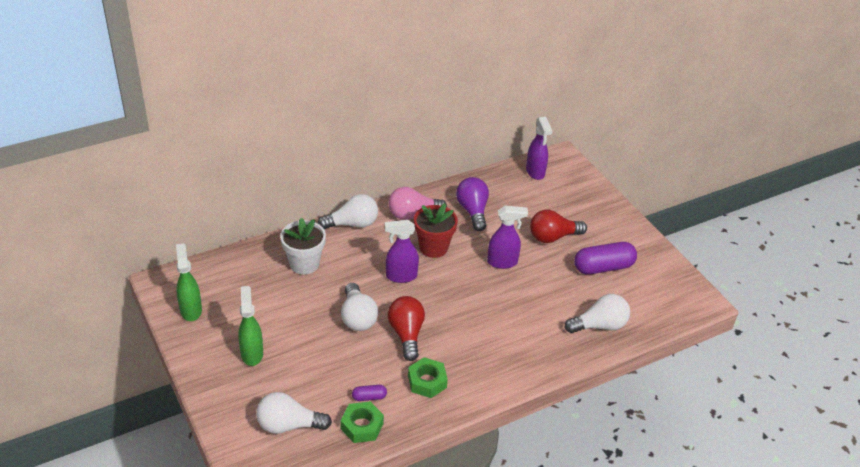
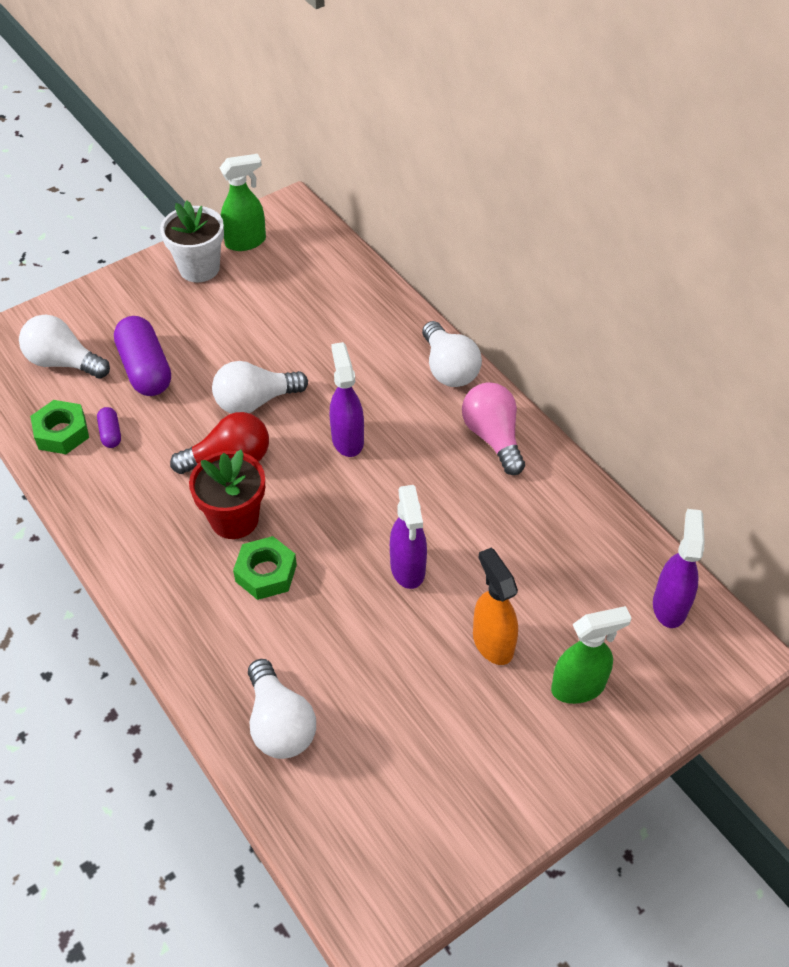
camera: 85 degrees right, 10 degrees up
(252, 353) = (178, 309): green spray bottle -> green spray bottle (578, 687)
(289, 425) = (64, 362): white light bulb -> white light bulb turned 60 degrees counterclockwise
(304, 264) = (351, 330): white flower pot -> white flower pot (199, 268)
(427, 381) = (141, 493): green nut -> green nut (266, 573)
(433, 247) = (421, 472): red flower pot -> red flower pot (234, 519)
(473, 211) = (526, 517): purple light bulb -> none
(535, 172) = (669, 605): purple spray bottle -> purple spray bottle turned 120 degrees clockwise
(553, 237) = (492, 642): red light bulb -> orange spray bottle
(603, 267) = (430, 729): purple capsule -> purple capsule (146, 369)

